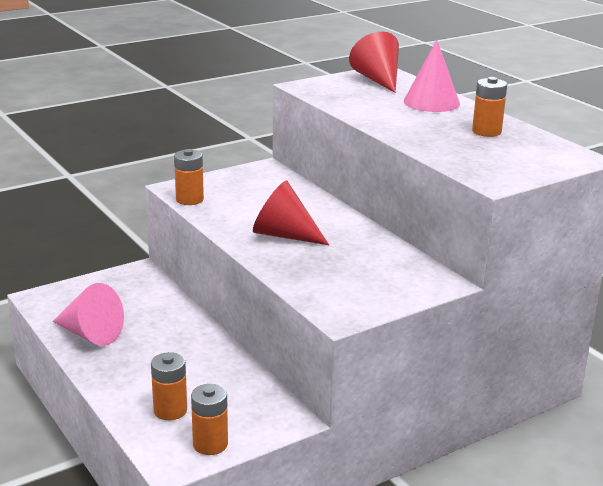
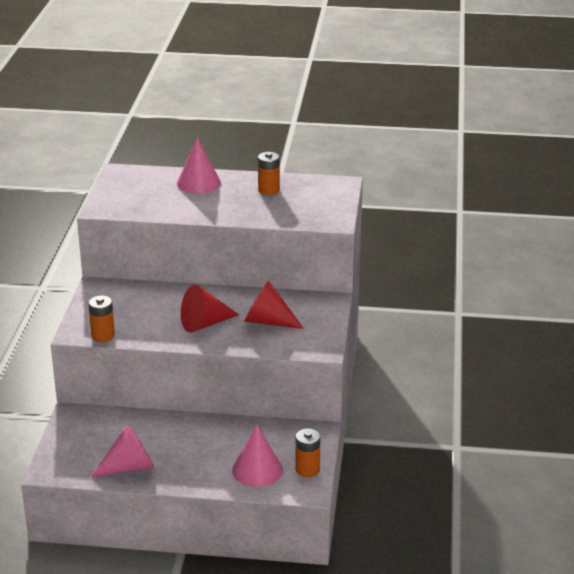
camera: 50 degrees left, 5 degrees up
(170, 410) = (257, 470): orange battery -> pink cone
(378, 80) = (132, 180): red cone -> red cone (268, 321)

